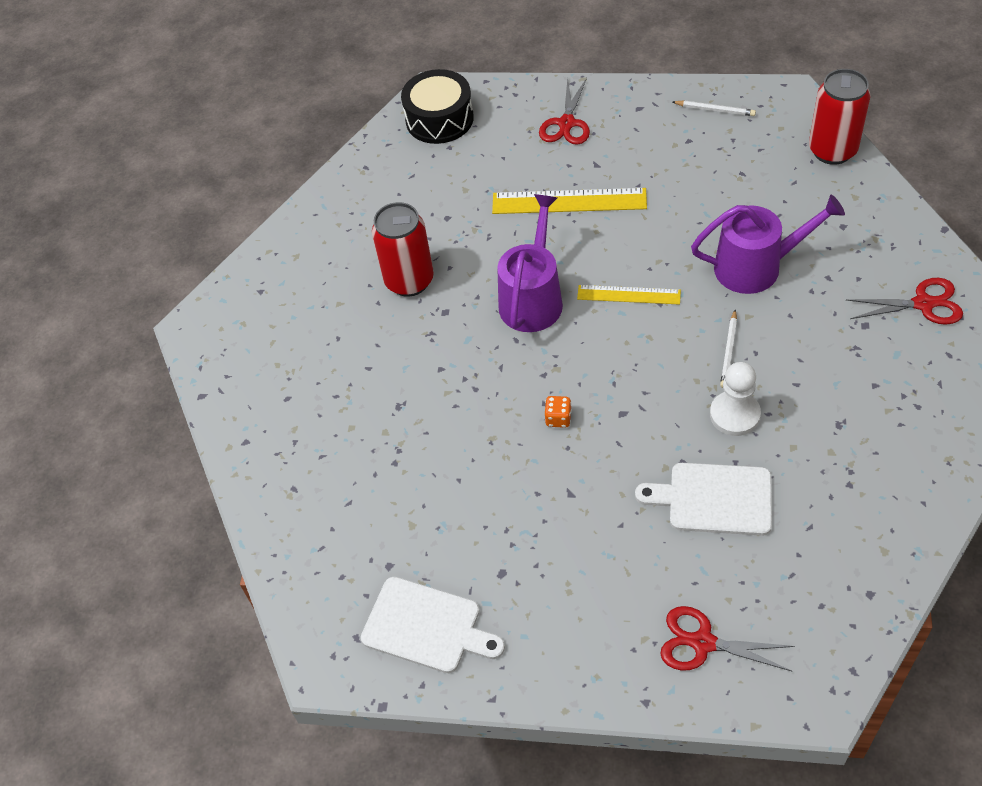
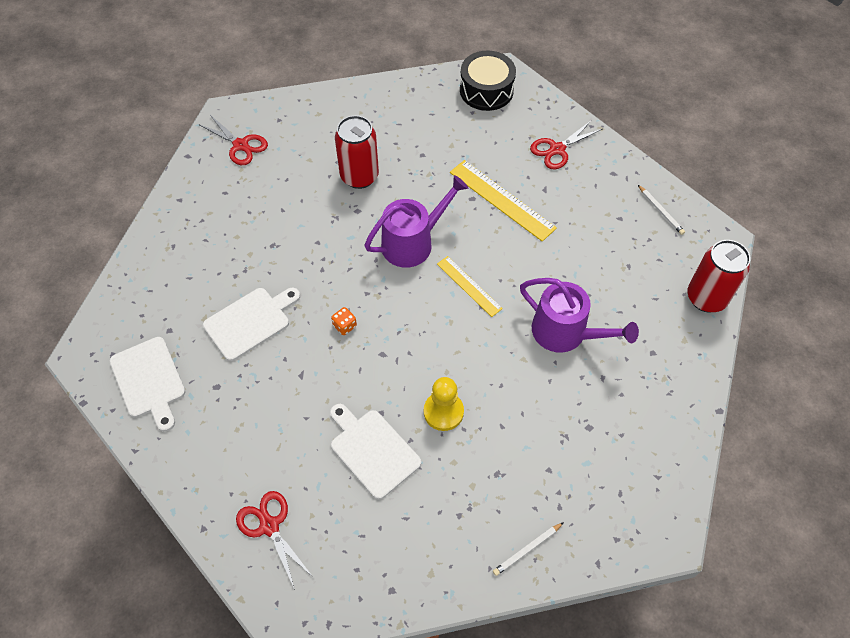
camera: 35 degrees right, 5 degrees up
(462, 490) = (250, 322): none -> white cutting board
(729, 351) = (486, 370): white pencil -> white pencil (527, 549)
(734, 415) = (443, 412): white pawn -> yellow pawn
(923, 304) = (643, 446): red scissors -> red scissors (241, 145)

